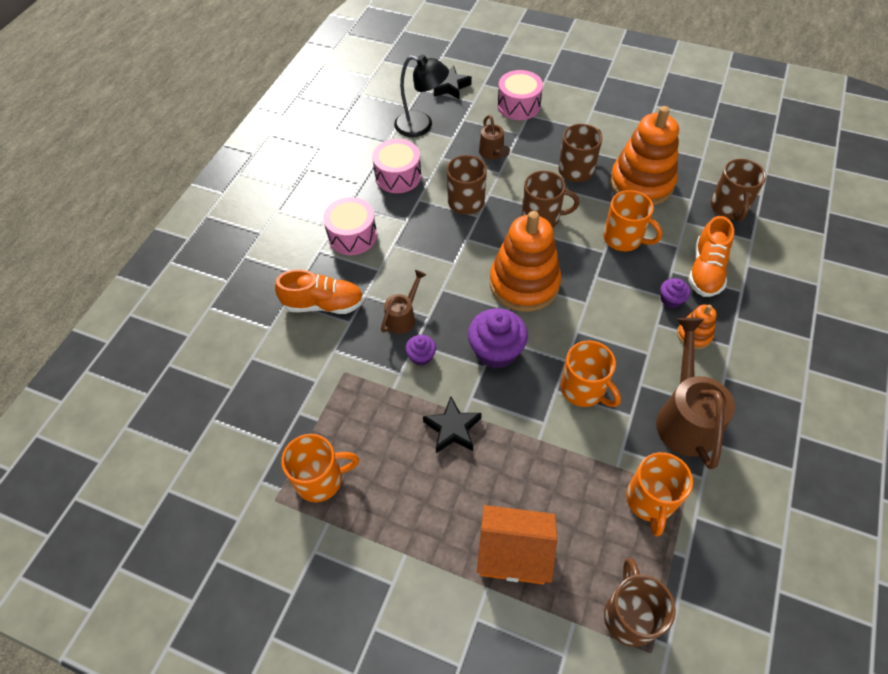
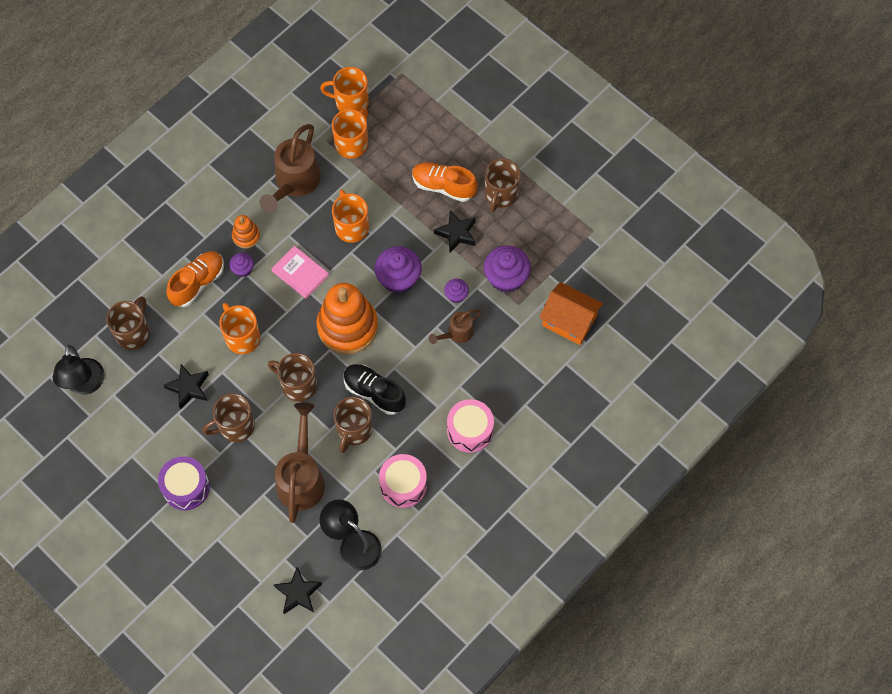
camera: 160 degrees left, 10 degrees up
(320, 479) = (559, 232): orange mug -> orange mug (350, 102)
(324, 304) = (516, 369): orange shoe -> orange shoe (443, 186)
(370, 397) = (506, 278): none -> purple cupcake
(463, 236) = (374, 392): none -> black shoe
(492, 153) = (301, 478): brown watering can -> brown watering can, size x1.84
(514, 553) = (453, 146): orange house -> orange house (569, 321)
(518, 105) = (242, 533): pink drum -> none
(587, 118) = (186, 487): none -> purple drum
(608, 318) = (300, 273): none -> pink book
(629, 615) = (402, 92): brown mug -> brown mug (500, 195)
(641, 183) = (188, 388): orange stacking toy -> black star
(734, 156) = (85, 385): none -> black lamp

